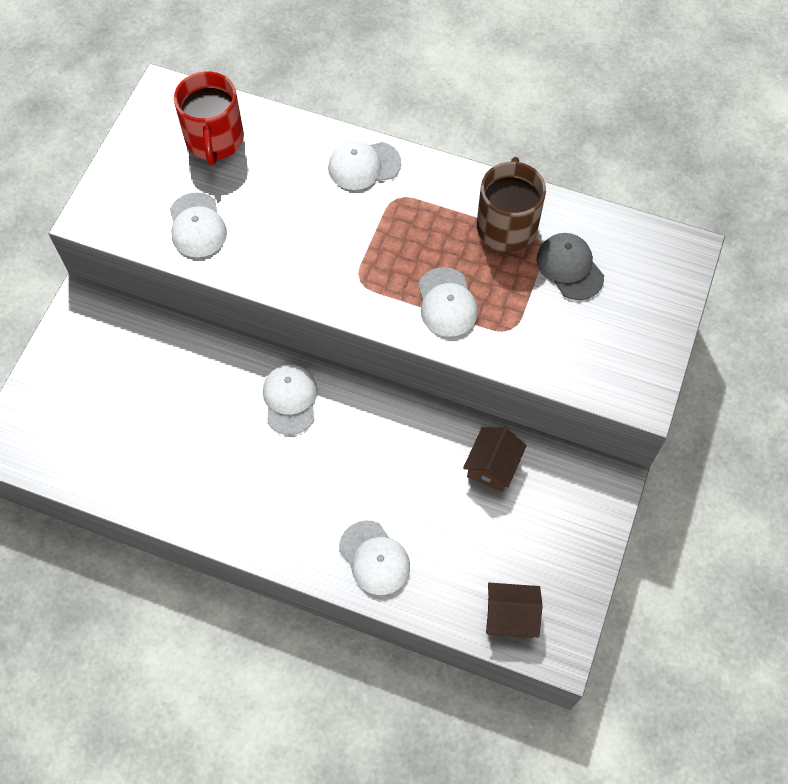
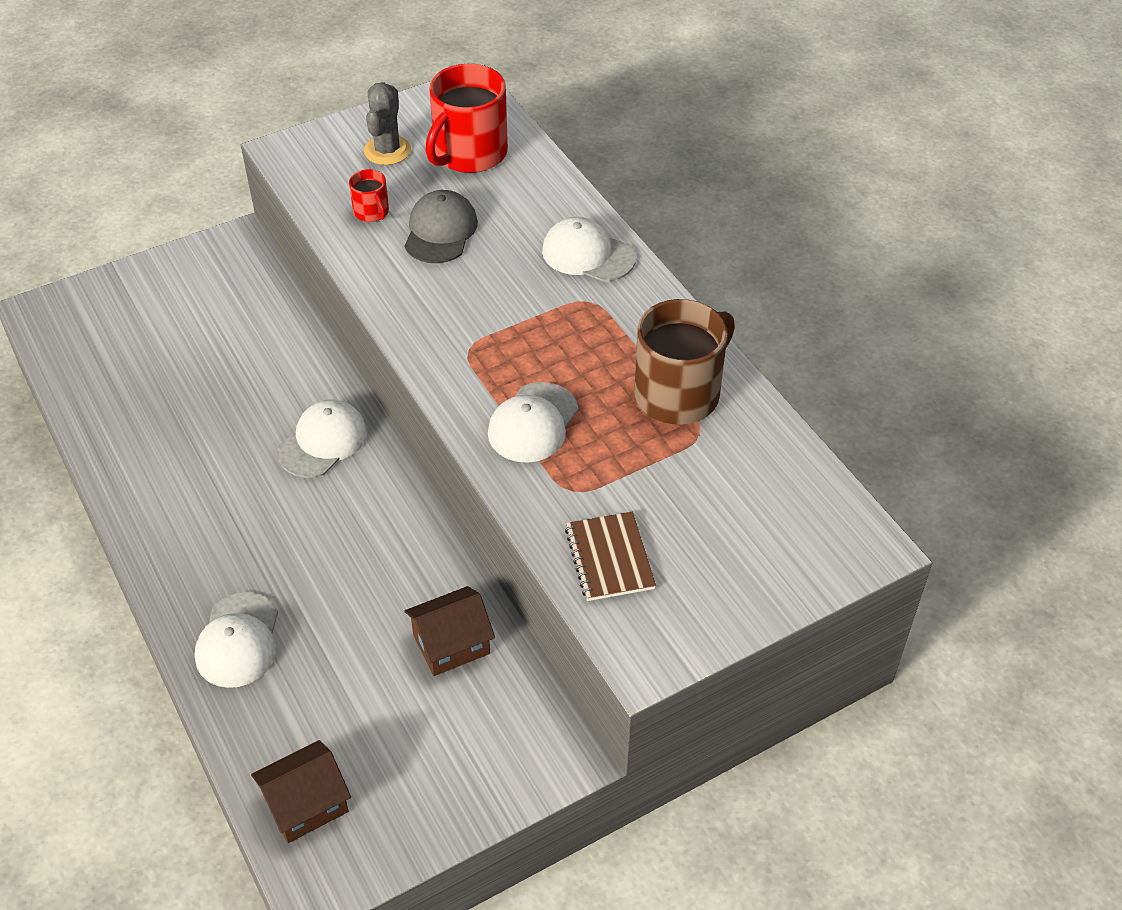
camera: 40 degrees right, 15 degrees down
(157, 172) = (387, 150): none -> grey cactus
(197, 225) = (371, 212): white cap -> red mug
(510, 616) = (306, 804): brown house -> brown house turned 75 degrees counterclockwise
(569, 267) = (704, 475): grey cap -> grey cap (440, 231)
(570, 355) = (610, 558): none -> brown notebook

